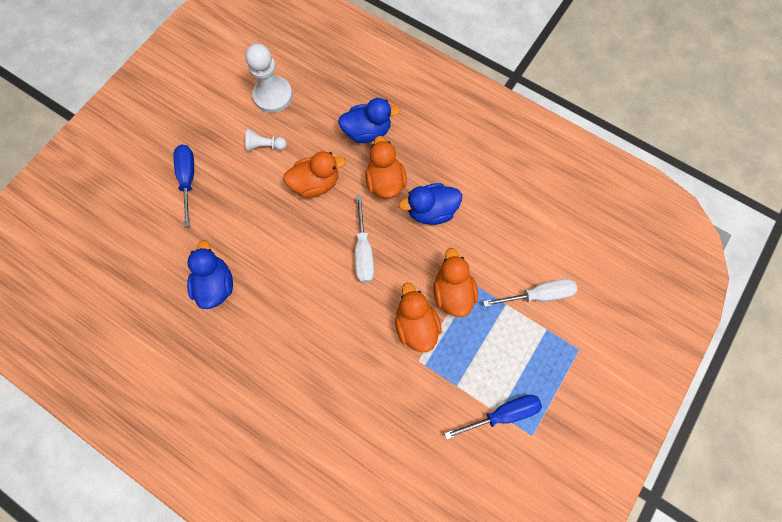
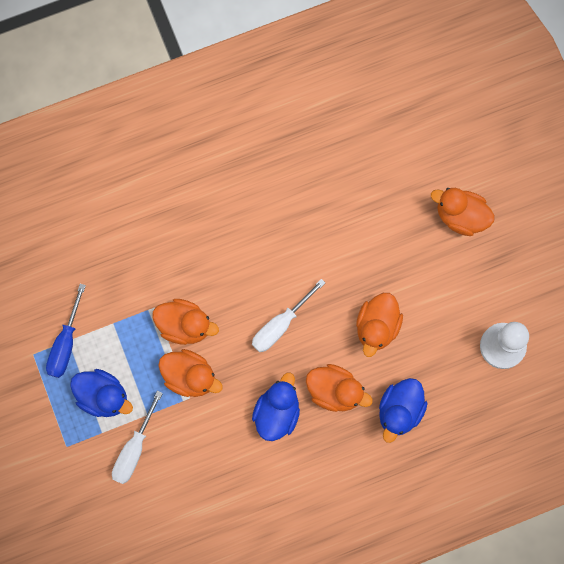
camera: 125 degrees right, 5 degrees up
(188, 179) = (460, 216): blue screwdriver -> orange duck
(216, 284) = (338, 184): blue duck -> blue duck (103, 396)
(265, 146) = (449, 305): white pawn -> none
(363, 252) = (280, 325): white screwdriver -> white screwdriver turned 75 degrees counterclockwise

